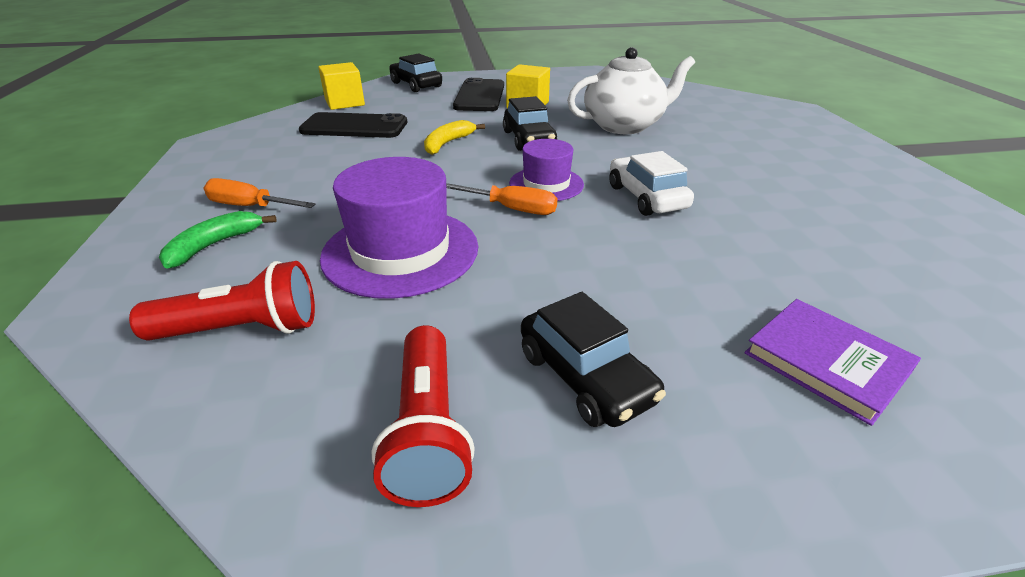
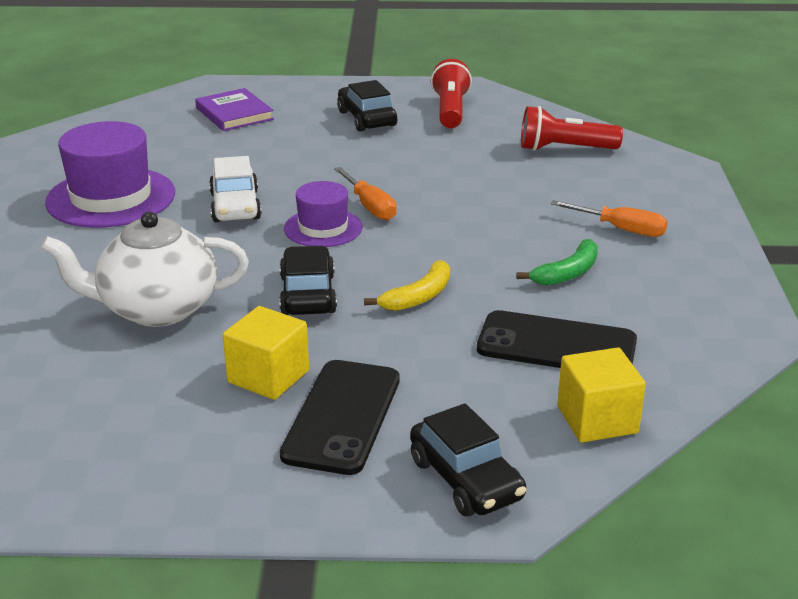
camera: 170 degrees left, 5 degrees down
(214, 245) = (625, 198): green banana -> green banana (567, 273)
(400, 251) = (470, 181): purple hat -> purple hat (111, 198)
(511, 209) = (369, 206): orange screwdriver -> orange screwdriver turned 150 degrees counterclockwise

